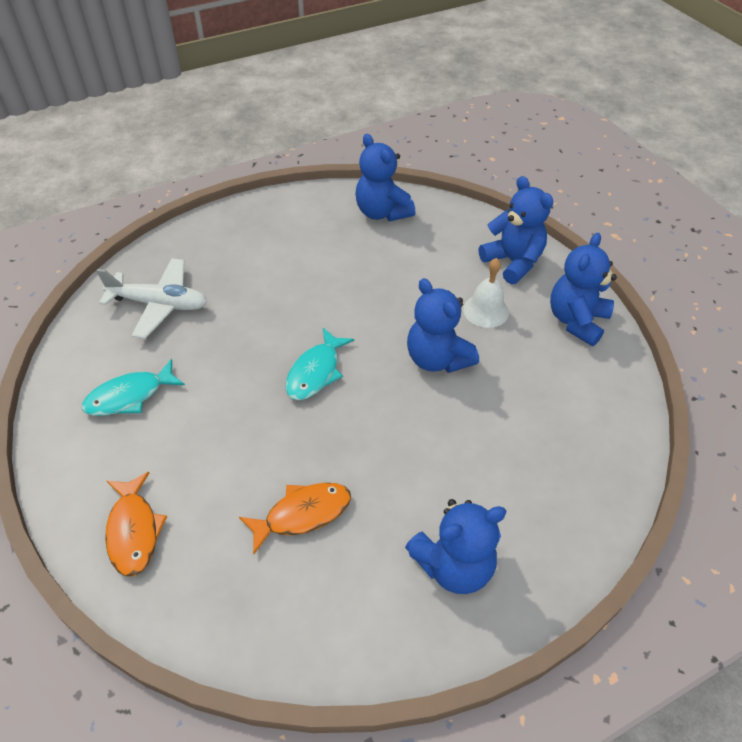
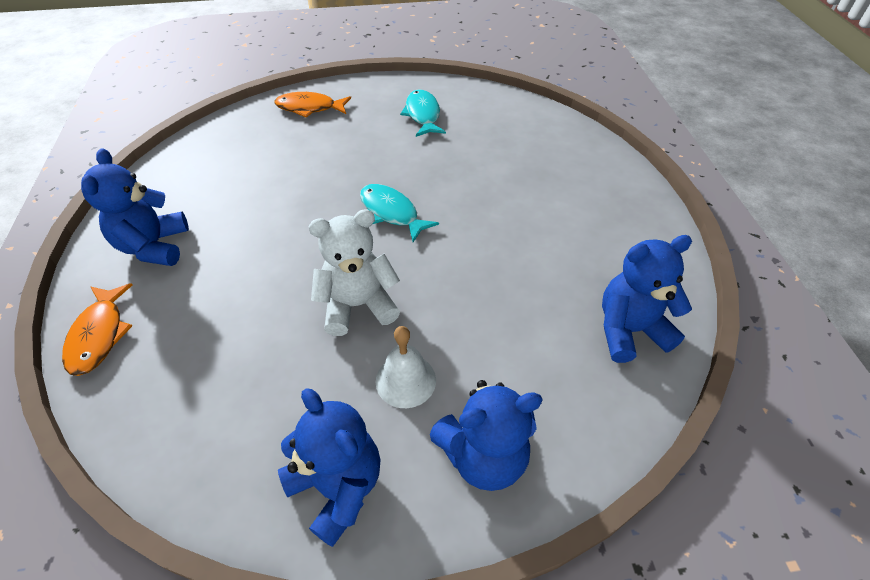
camera: 110 degrees right, 0 degrees up
(159, 304) = (518, 137): white plane -> none
(303, 514) = (262, 178): orange fish -> orange fish (99, 335)
(437, 359) = (358, 305): blue teddy bear -> white teddy bear

